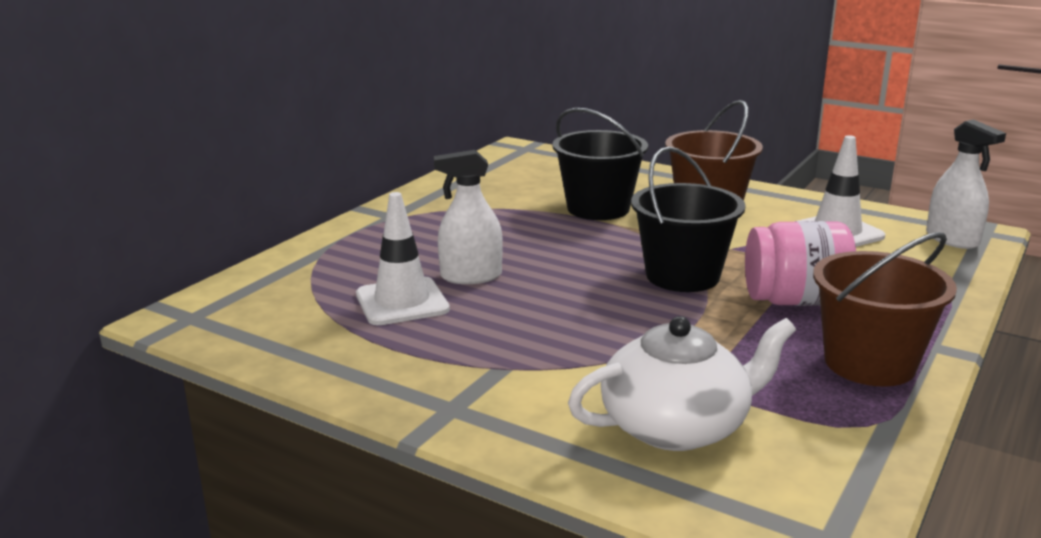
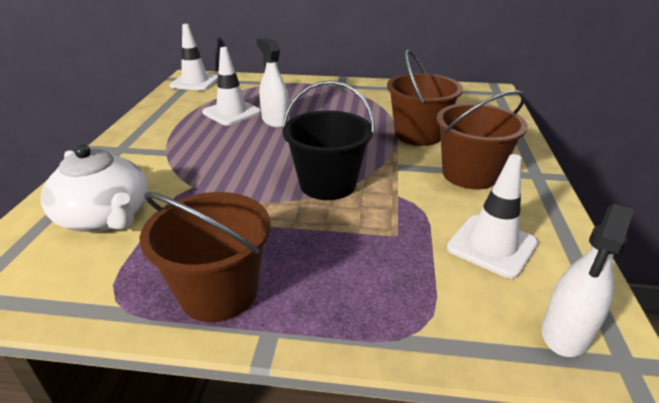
camera: 65 degrees right, 10 degrees up
(211, 317) = (195, 82): none -> white traffic cone
(598, 208) = (418, 134): black bucket -> brown bucket
(795, 301) = (318, 239): pink jar -> none

